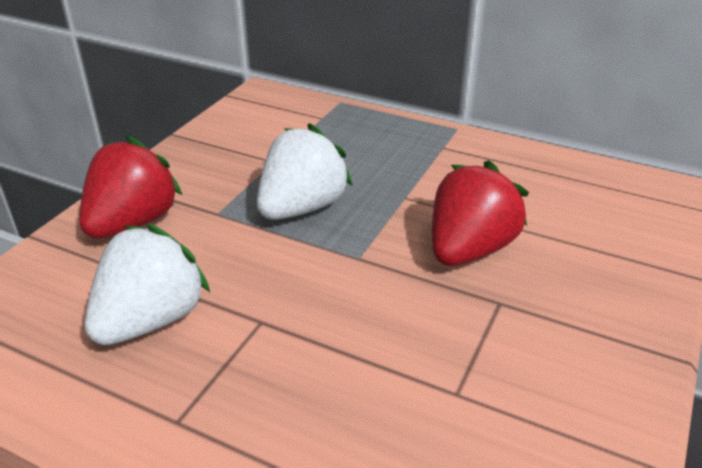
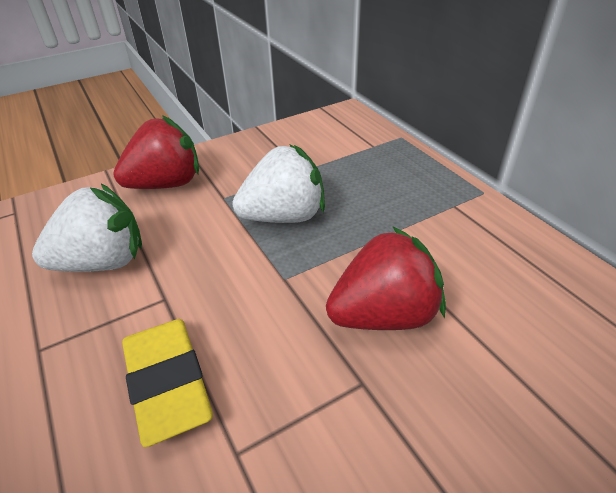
camera: 35 degrees right, 5 degrees up
(345, 378) = (168, 382): none -> yellow eraser

